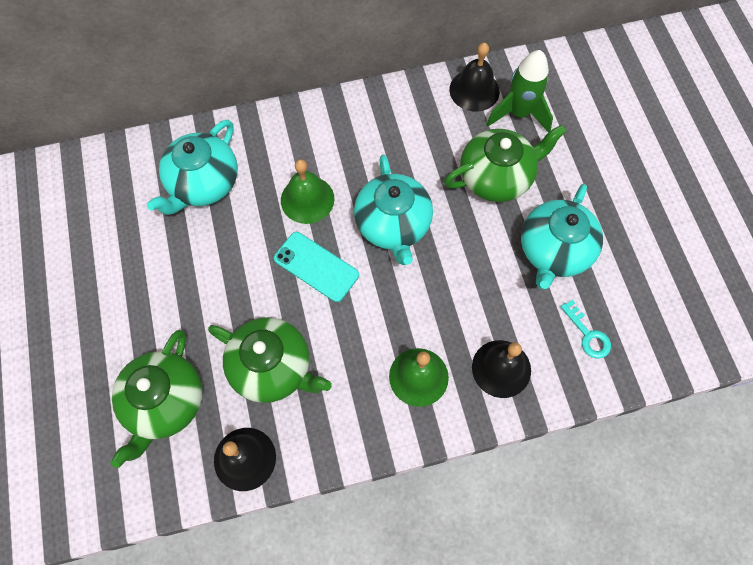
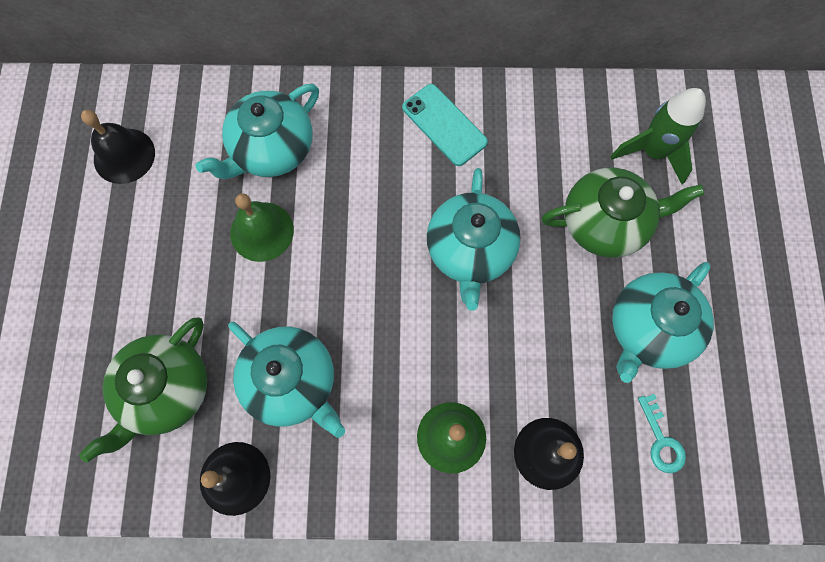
camera: 15 degrees right, 5 degrees up
(273, 367) = (292, 382): green teapot -> turquoise teapot
(307, 199) = (381, 196): green bell -> green bell (262, 231)
(316, 267) = (370, 278): turquoise phone -> turquoise phone (444, 125)
(474, 90) = (607, 112): black bell -> black bell (124, 155)

